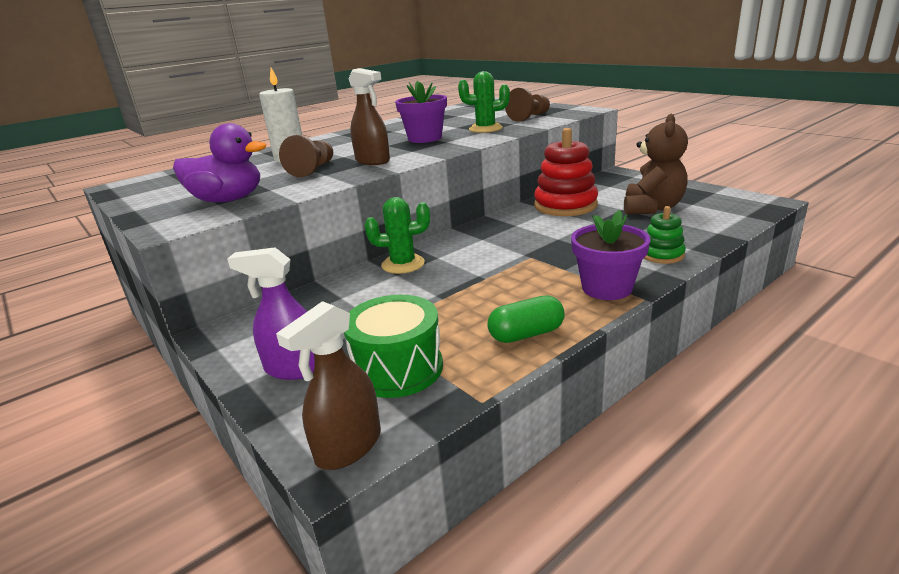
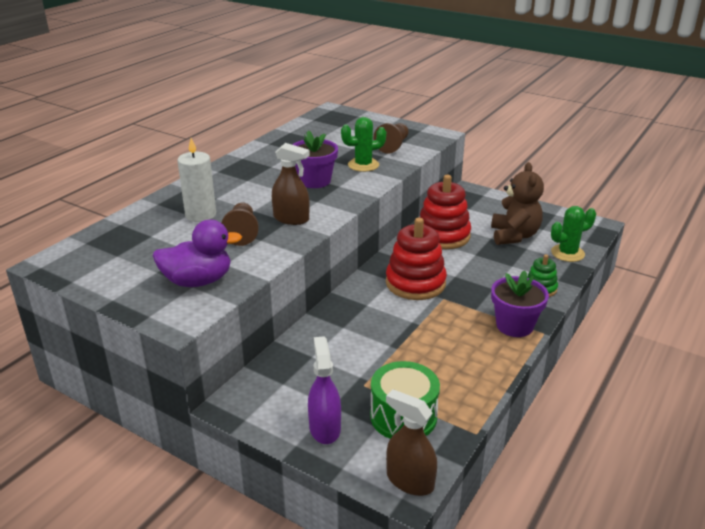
camera: 20 degrees left, 5 degrees up
(294, 368) = (325, 428): purple spray bottle -> purple spray bottle turned 90 degrees clockwise
(348, 447) = (409, 481): brown spray bottle -> brown spray bottle turned 105 degrees clockwise
(403, 264) = (341, 315): green cactus -> green cactus (567, 253)
(506, 242) = (415, 283): none -> red stacking toy
(526, 334) = (478, 375): green capsule -> none

